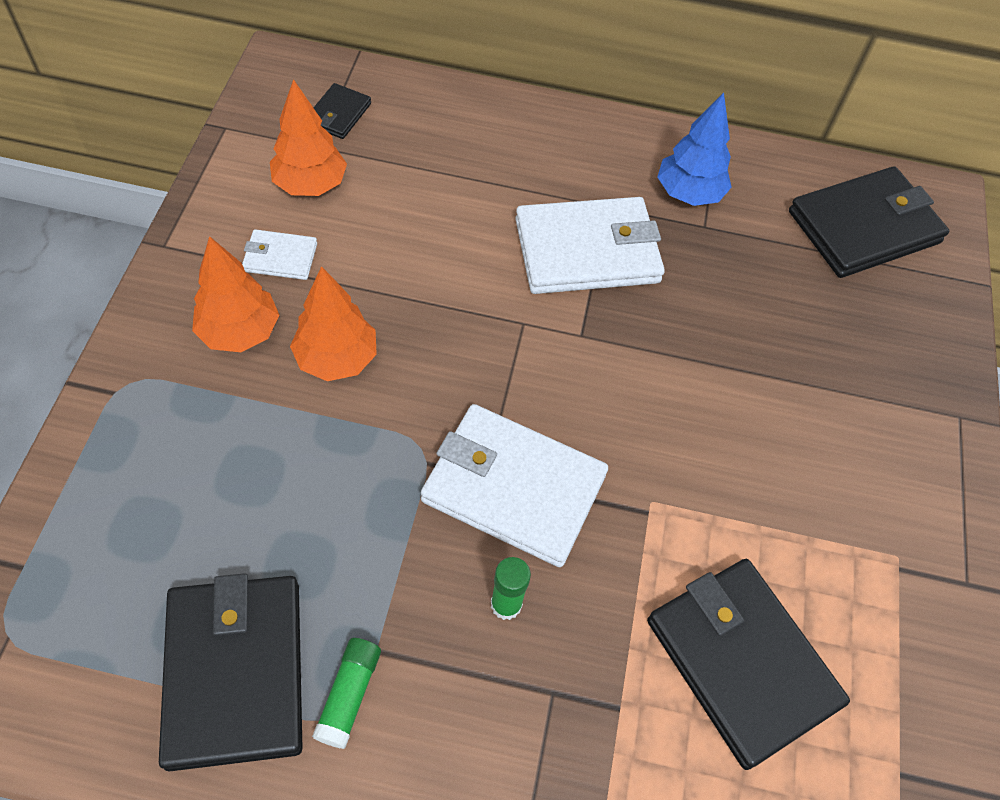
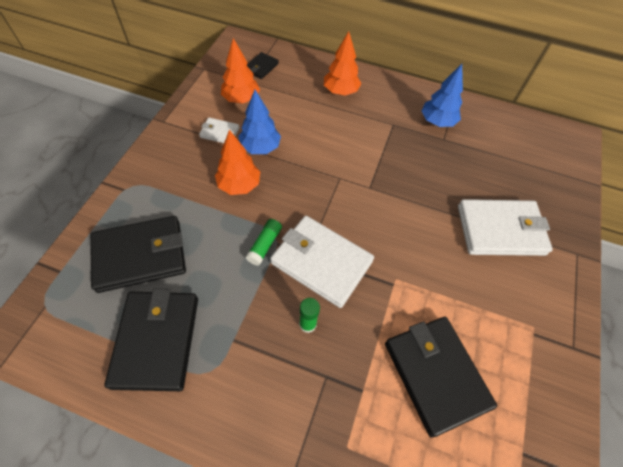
camera: 10 degrees right, 0 degrees up
(240, 332) = (192, 167): orange tree -> orange tree (340, 92)
(349, 695) = (214, 362): green glue stick -> green glue stick (265, 245)
(364, 280) = (260, 148): none -> blue tree
(587, 251) = (379, 145): white wallet -> white wallet (500, 230)
(864, 227) = (532, 148): black wallet -> black wallet (140, 255)

